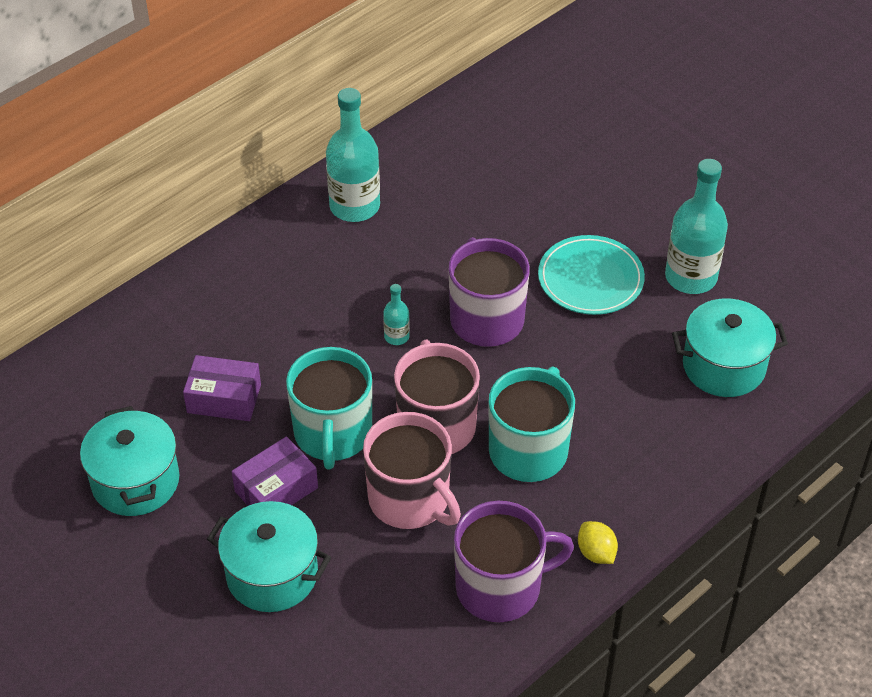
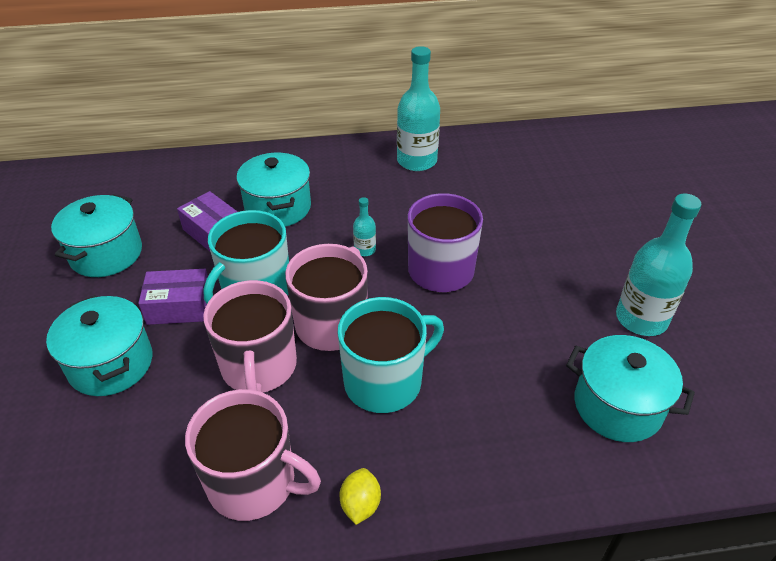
camera: 35 degrees right, 5 degrees down
(262, 336) = (278, 207): none -> turquoise pot
(500, 587) = (254, 482): purple mug -> pink mug
(590, 279) = (550, 280): turquoise plate -> none

